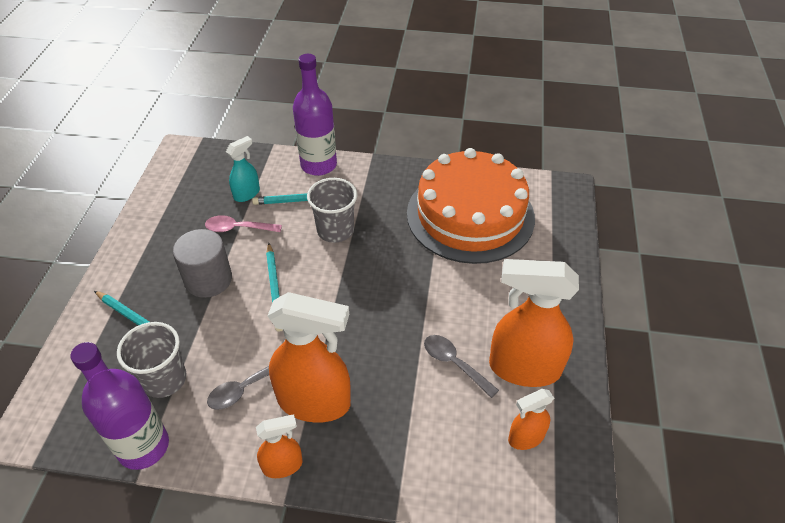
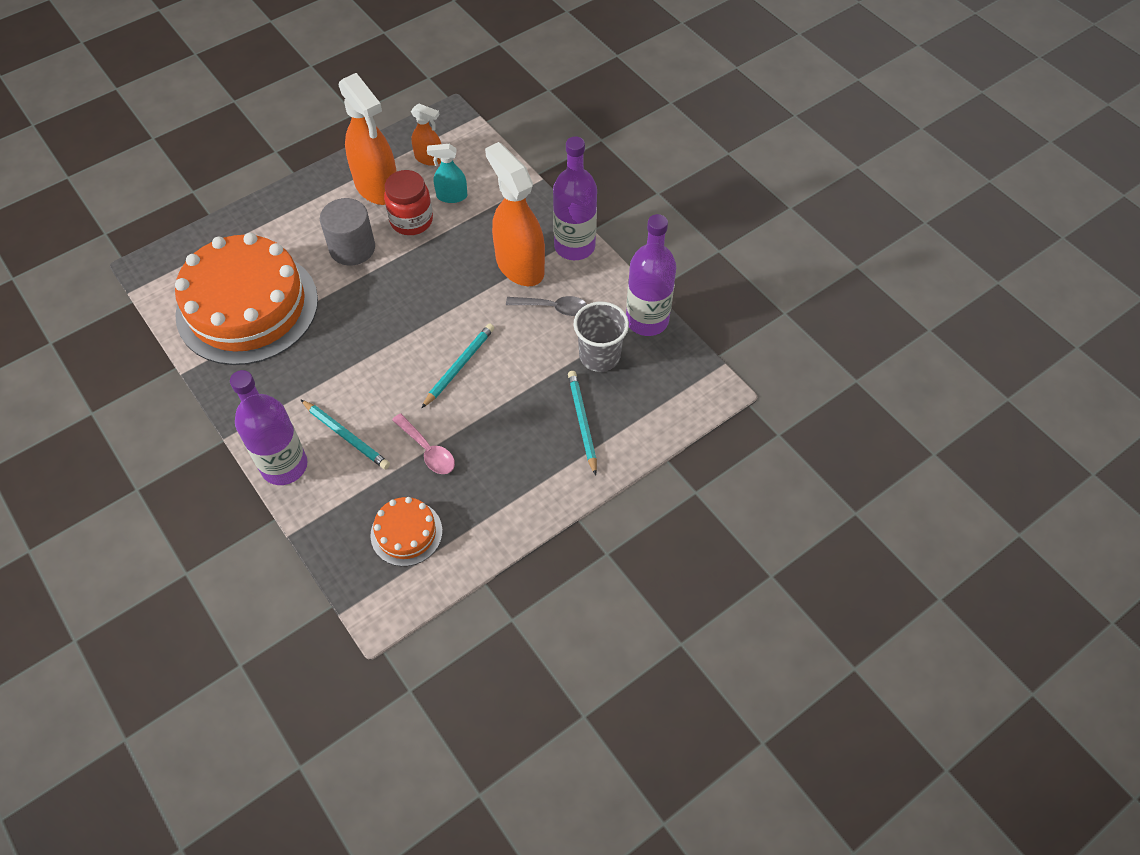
camera: 135 degrees left, 10 degrees up
(203, 185) = (406, 533): none -> orange cake
(208, 279) = (499, 416): grey cylinder -> grey cylinder (352, 248)
(247, 194) = (381, 485): turquoise spray bottle -> turquoise spray bottle (451, 196)
(283, 465) = (574, 246): orange spray bottle -> purple bottle
(335, 230) = (358, 380): grey cup -> none
(454, 363) = (411, 221): grey spoon -> red jar

